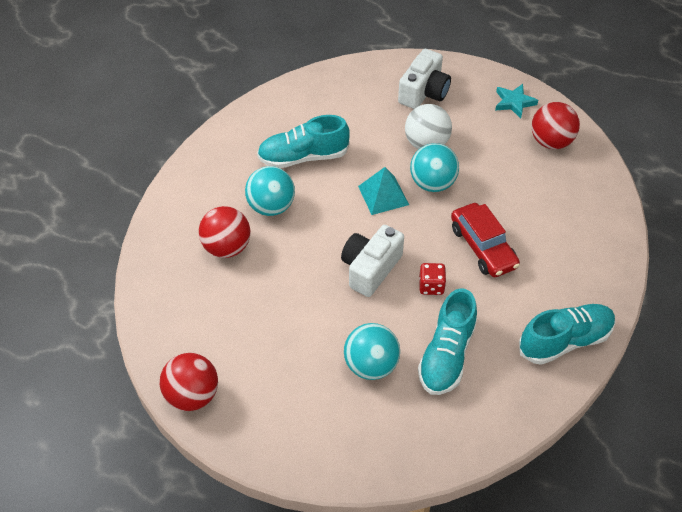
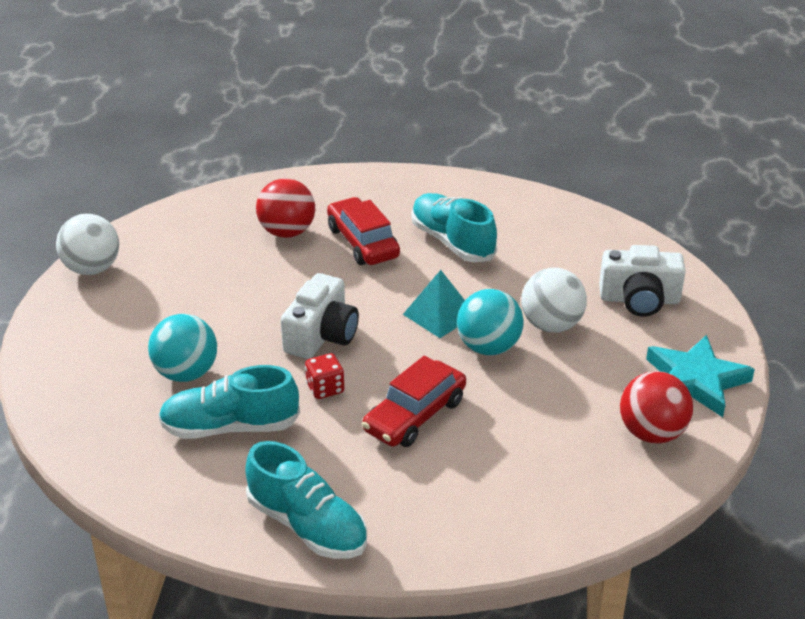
camera: 65 degrees right, 15 degrees down
(192, 395) = (92, 269): red ball -> white ball
(271, 206) = (363, 242): turquoise ball -> red car
(370, 269) = (321, 335): white camera -> white camera turned 105 degrees clockwise
(514, 102) = (696, 381): turquoise star -> turquoise star, size x1.61

